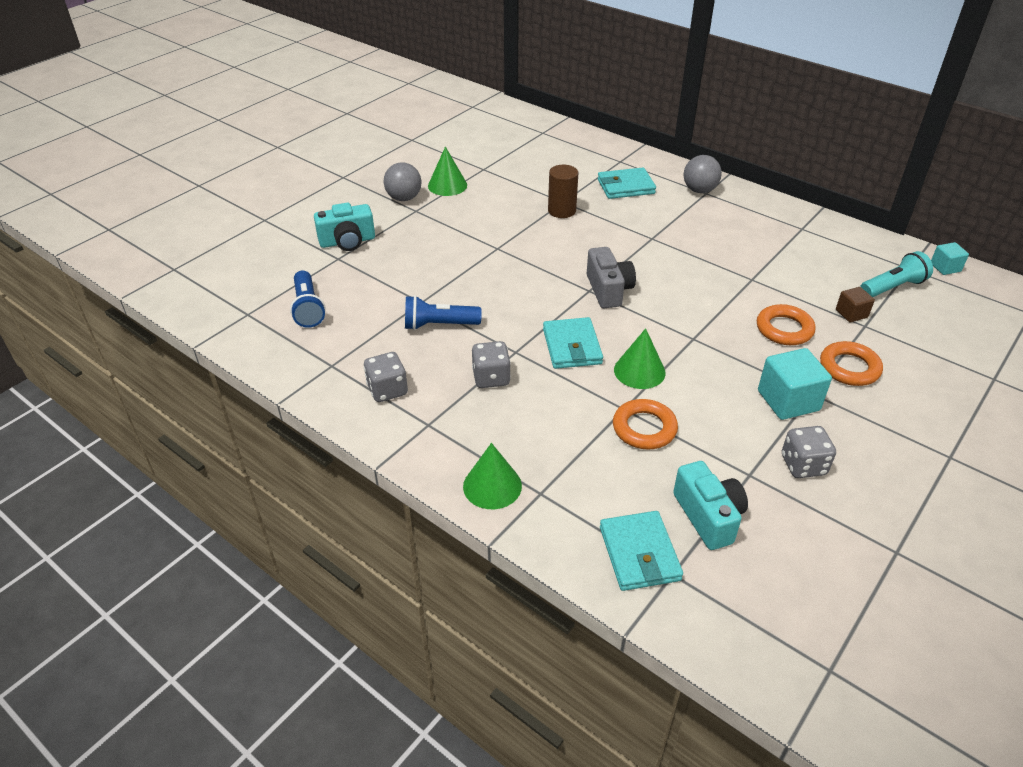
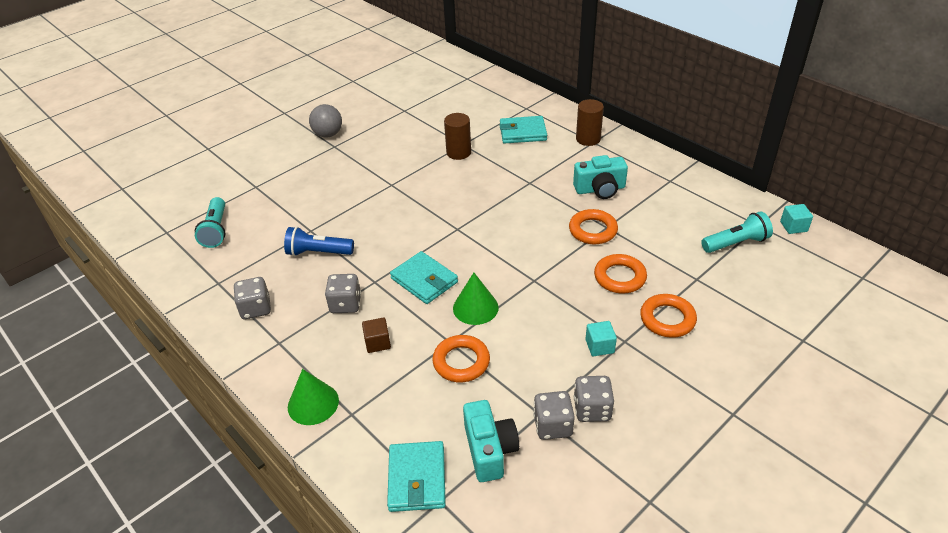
camera: 10 degrees right, 0 degrees up
(308, 308) = (216, 230): blue flashlight -> turquoise flashlight
(347, 241) = (268, 172): turquoise camera -> turquoise camera (600, 189)
(447, 185) = (368, 124): green cone -> none
(572, 346) = (424, 280): turquoise wallet -> turquoise wallet turned 45 degrees counterclockwise
(608, 290) = (474, 229): grey camera -> none
(699, 190) = (588, 139): grey ball -> brown cylinder
(738, 283) = (593, 230): none -> orange ring
(767, 485) = (553, 426): none -> grey dice
(788, 400) = (599, 346): turquoise cube -> turquoise cube, size x0.56
(851, 313) = (687, 266): brown cube -> brown cube (377, 343)

